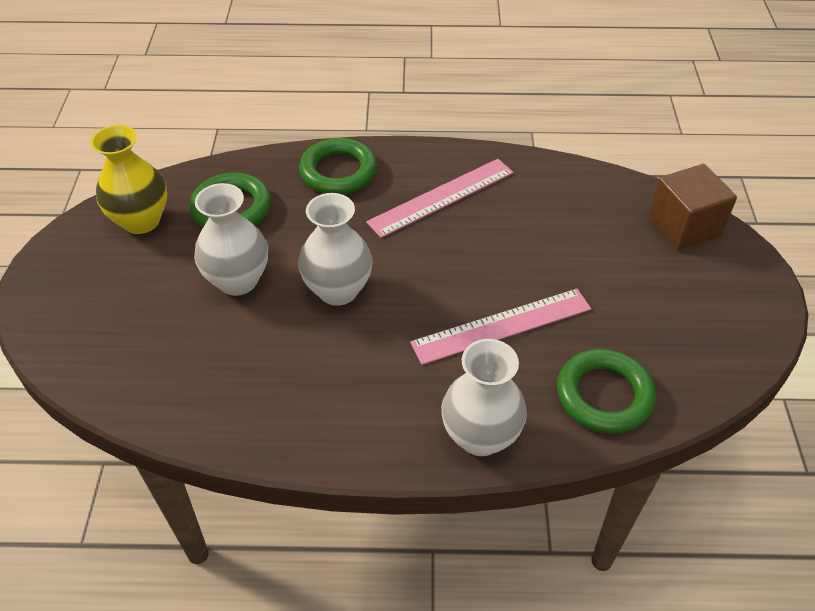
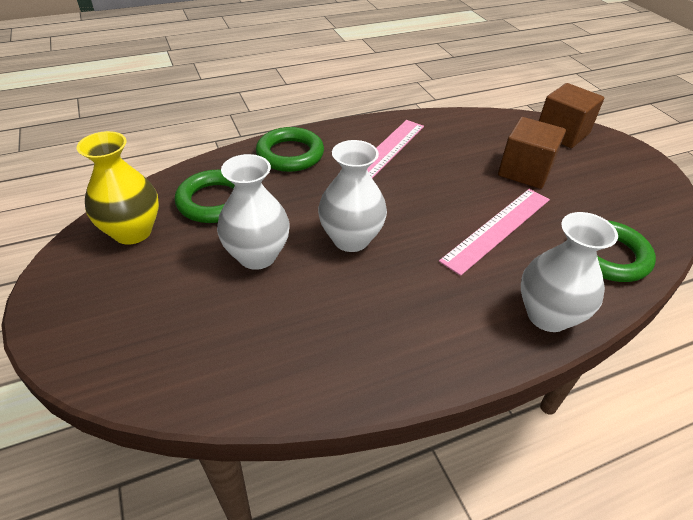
camera: 25 degrees left, 5 degrees down
(592, 265) = (525, 171): none -> brown cube

